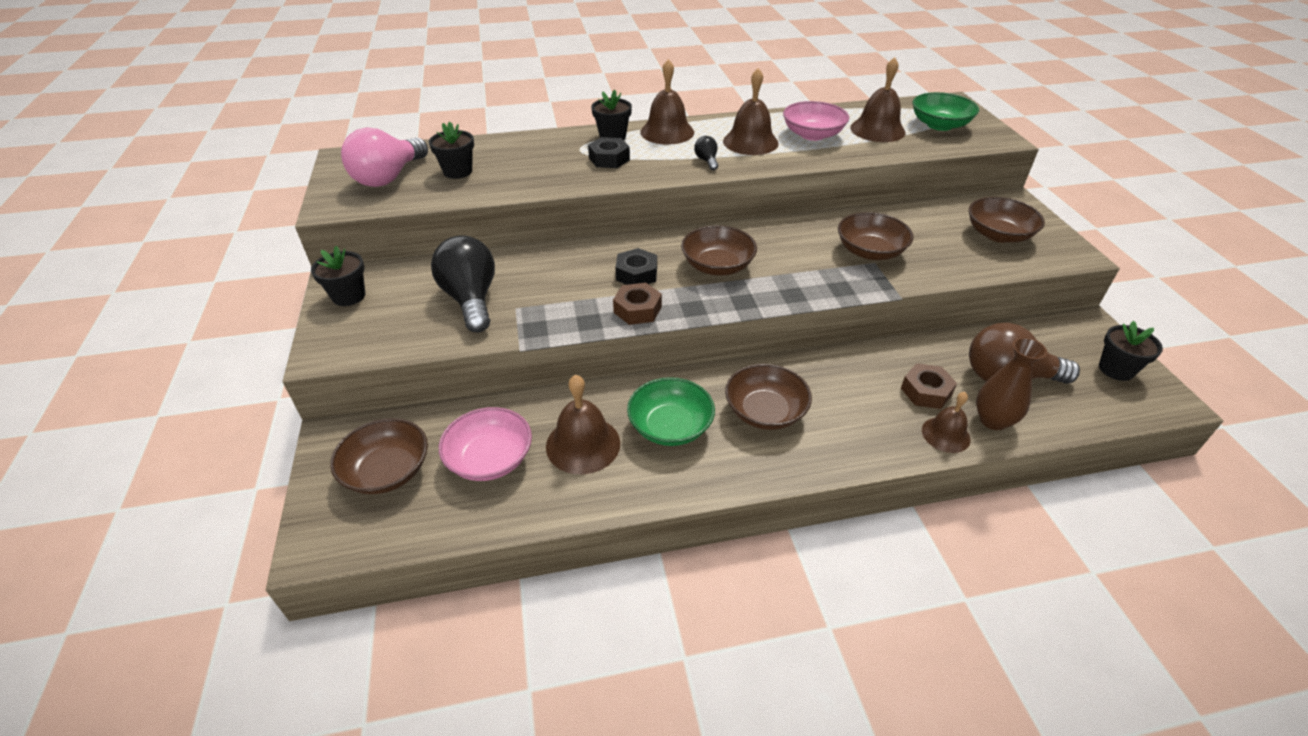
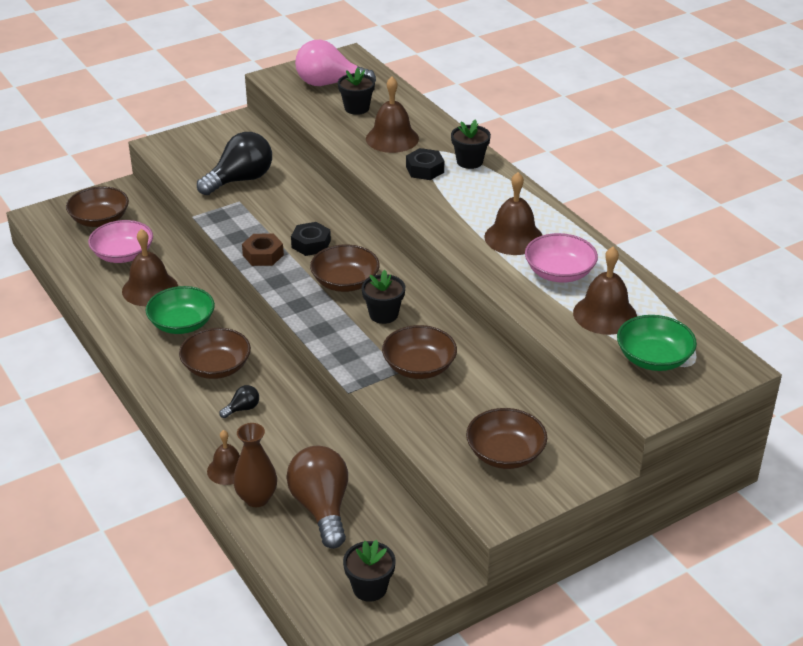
camera: 70 degrees right, 5 degrees down
(349, 296) = (220, 132): black flower pot -> black flower pot (383, 314)
(667, 132) = (501, 187): brown bell -> brown bell (392, 138)
(707, 161) = (455, 220): black light bulb -> black light bulb (242, 409)
(926, 391) = (278, 455): brown nut -> none

